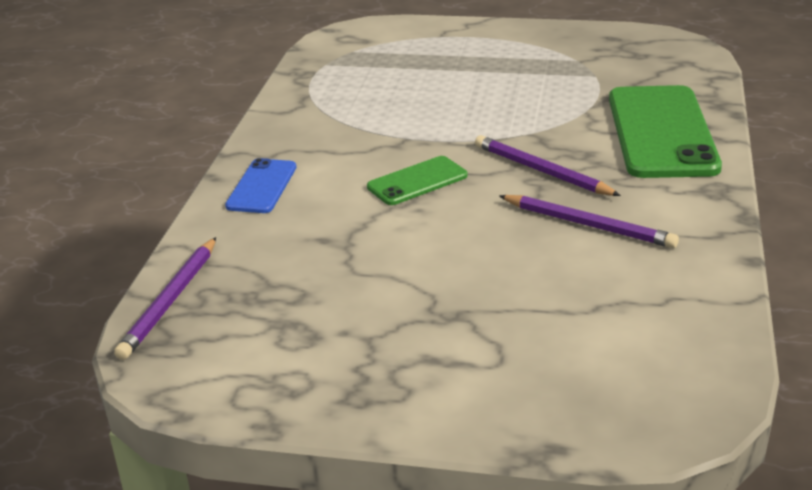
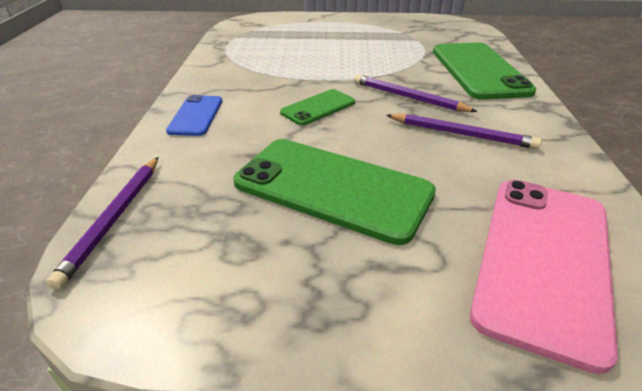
camera: 10 degrees left, 5 degrees up
(407, 282) = (332, 188): none -> green phone
(606, 365) = (543, 260): none -> pink phone

